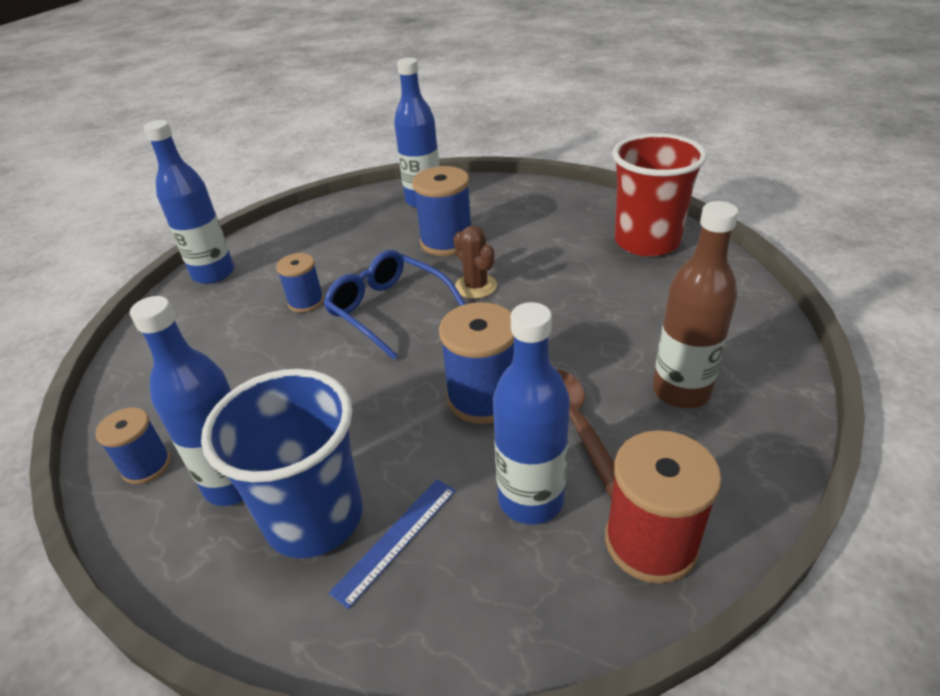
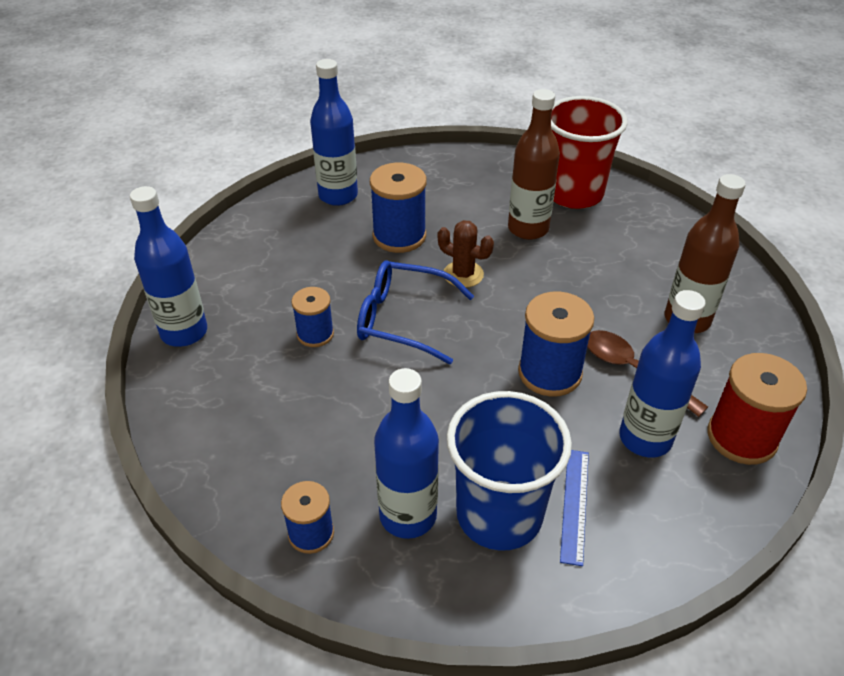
camera: 30 degrees left, 5 degrees up
(573, 262) = (528, 229): none -> brown bottle

